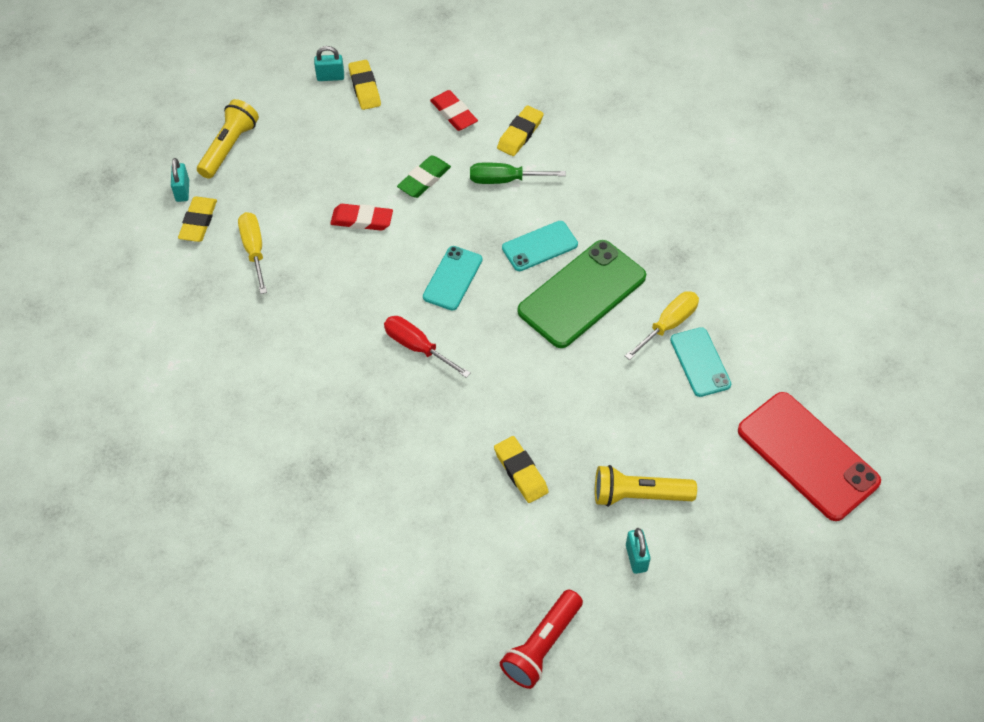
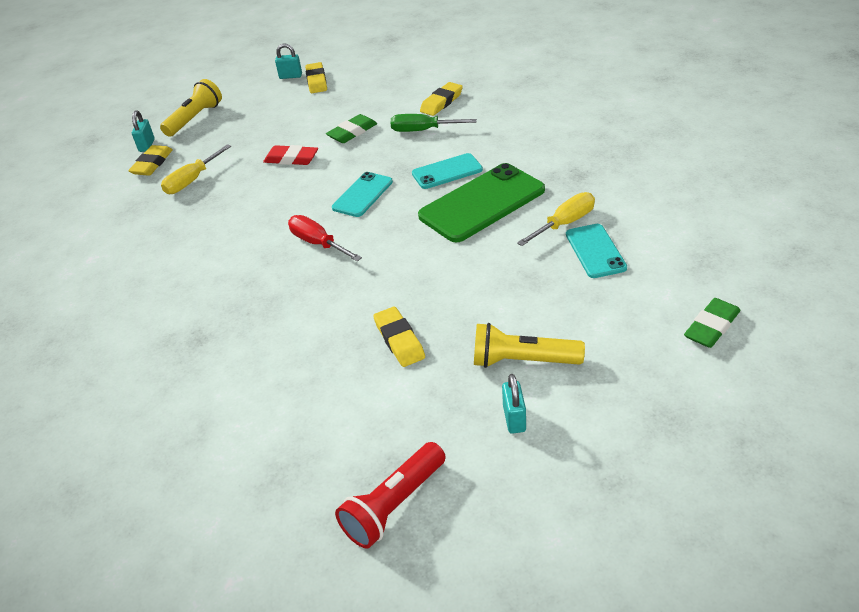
camera: 10 degrees right, 15 degrees down
(254, 250) = (192, 180): yellow screwdriver -> yellow screwdriver turned 135 degrees counterclockwise
(453, 113) = (387, 93): red eraser -> none
(807, 456) = (711, 327): red phone -> green eraser

